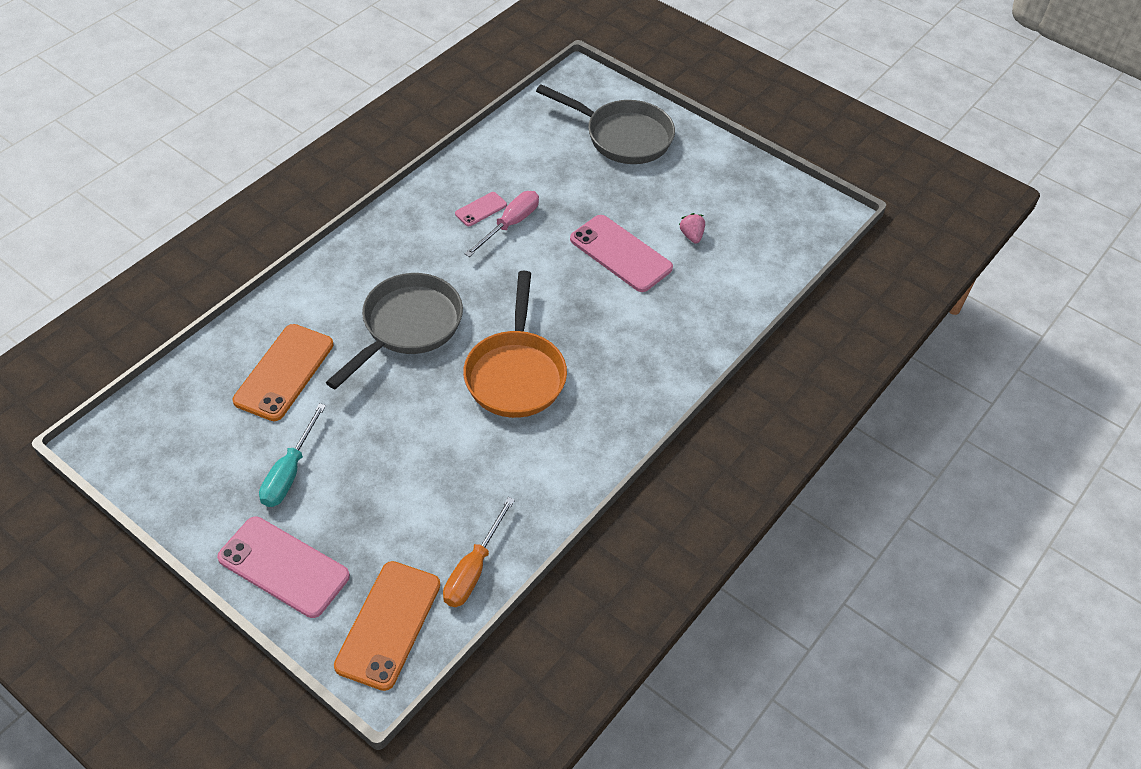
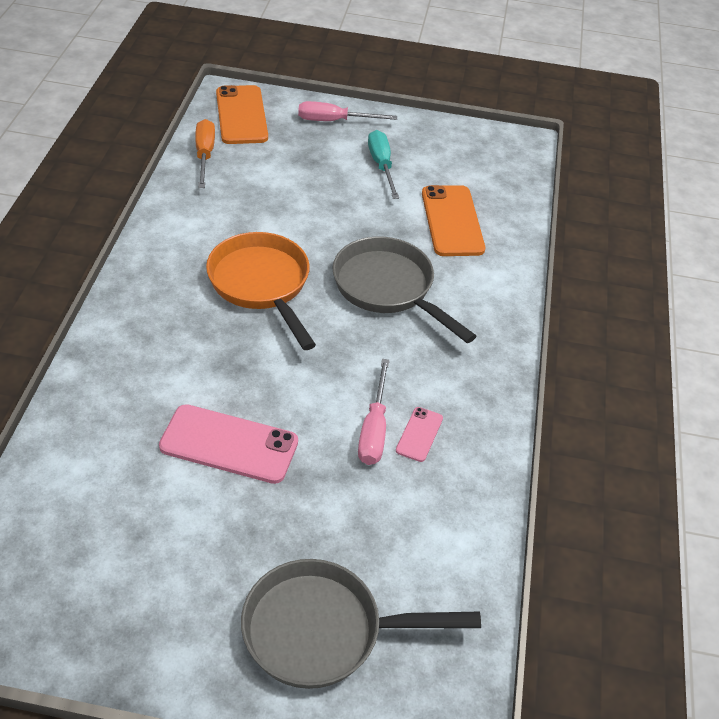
camera: 150 degrees right, 5 degrees down
(283, 567) = (334, 121): pink phone -> pink screwdriver
(407, 327) = (388, 288): grey pan -> grey pan turned 135 degrees clockwise
(691, 236) = (154, 504): pink strawberry -> none

